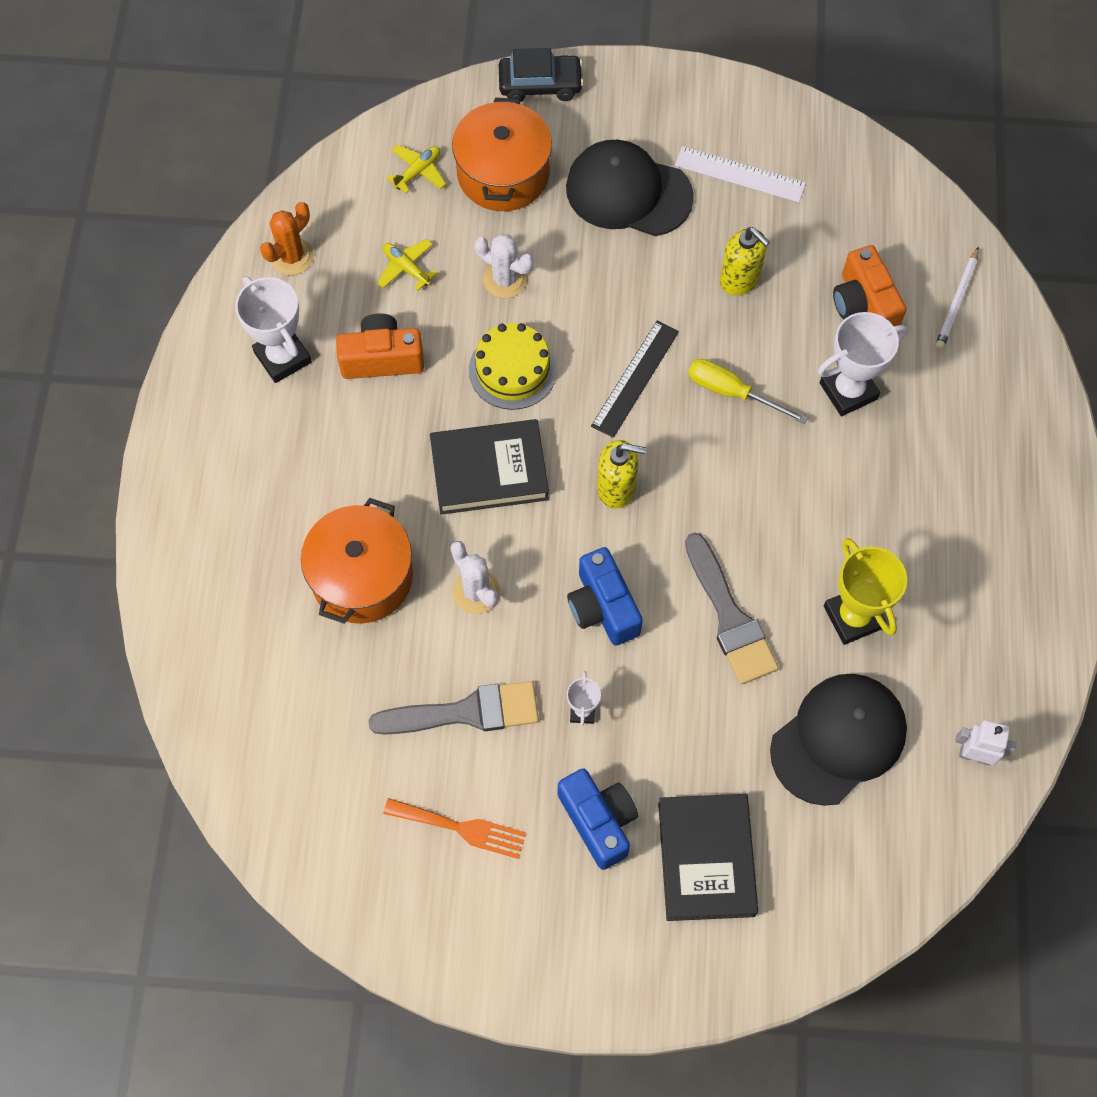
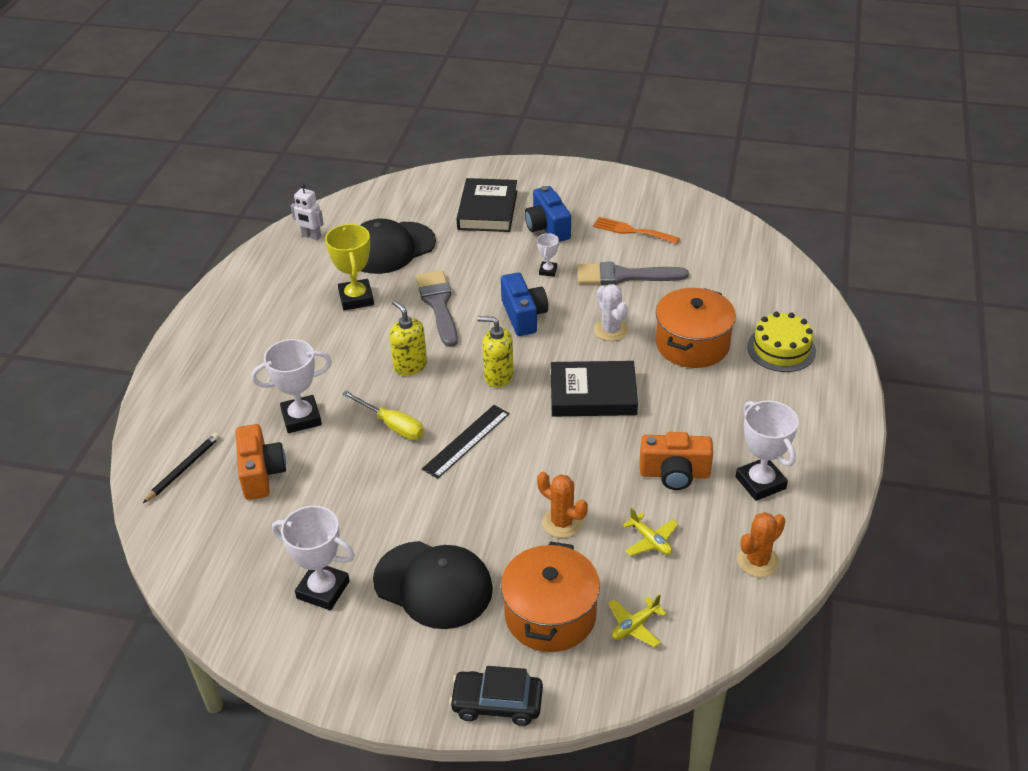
camera: 170 degrees left, 25 degrees down
(505, 279) = (562, 523): white cactus -> orange cactus
(512, 369) = (565, 456): yellow cake -> yellow cake (781, 349)
(740, 174) = (323, 590): white ruler -> white trophy
(740, 279) = (356, 503): yellow soap dispenser -> yellow soap dispenser (410, 365)
(957, 301) = (183, 469): white pencil -> black pencil

